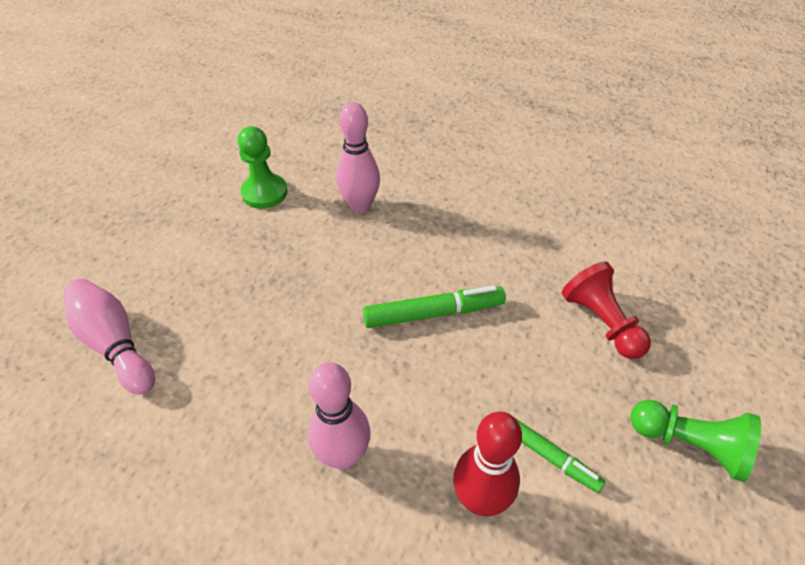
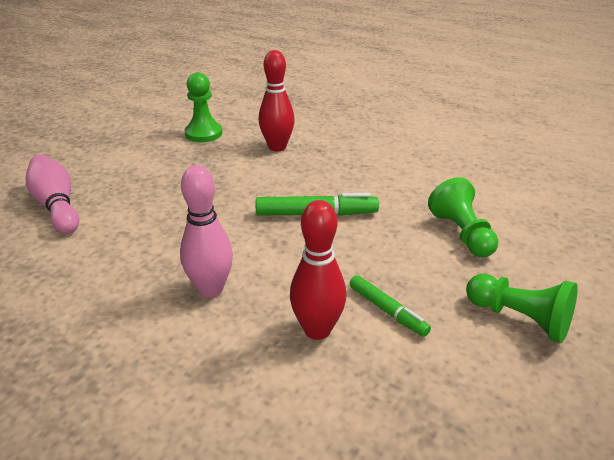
camera: 10 degrees right, 15 degrees down
(360, 206) = (277, 147): pink bowling pin -> red bowling pin
(601, 322) = (462, 234): red pawn -> green pawn

